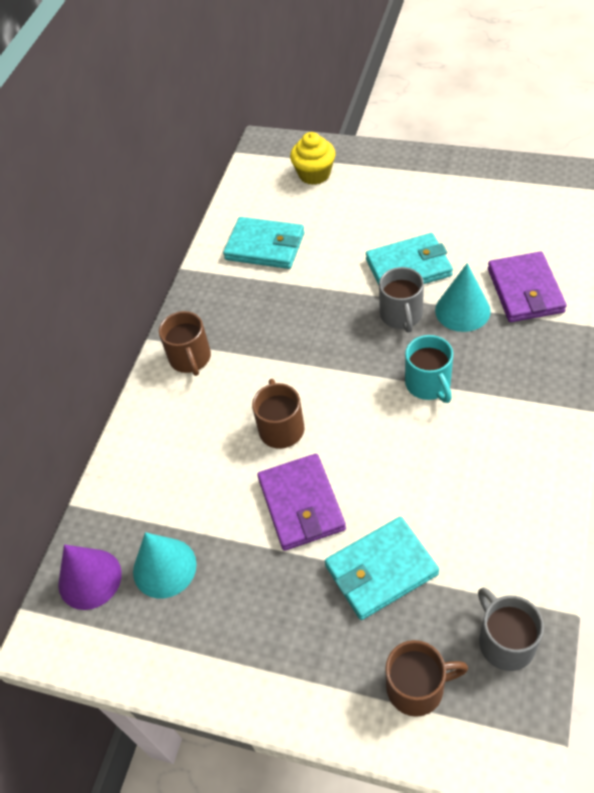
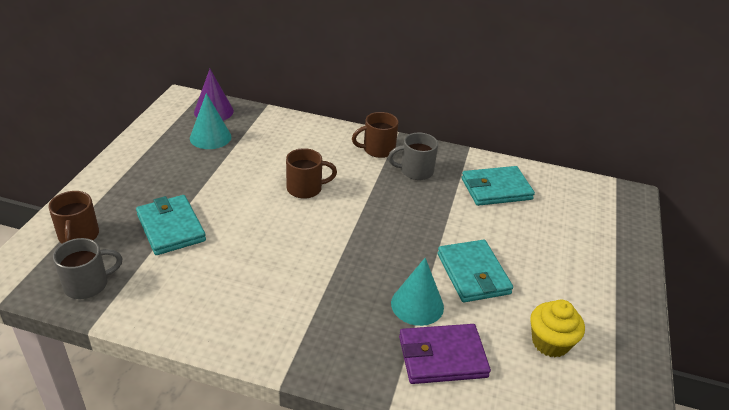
camera: 80 degrees right, 15 degrees down
(265, 246) = (496, 189): turquoise wallet -> turquoise wallet turned 60 degrees clockwise
(301, 504) = (237, 194): purple wallet -> none
(314, 174) = (595, 223): yellow cupcake -> yellow cupcake (550, 342)
(401, 315) = (413, 263): grey mug -> grey mug (415, 171)
(428, 384) = (333, 271): turquoise mug -> none

